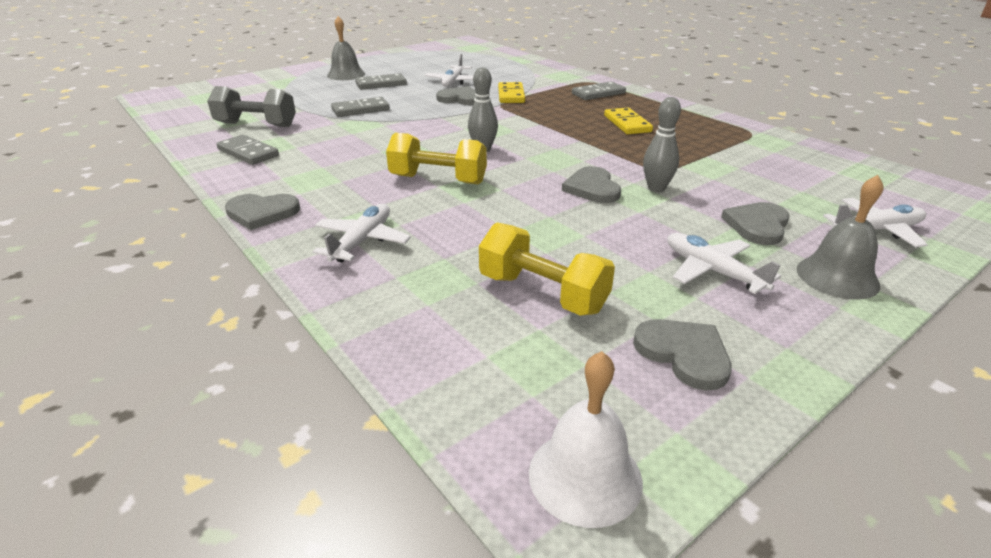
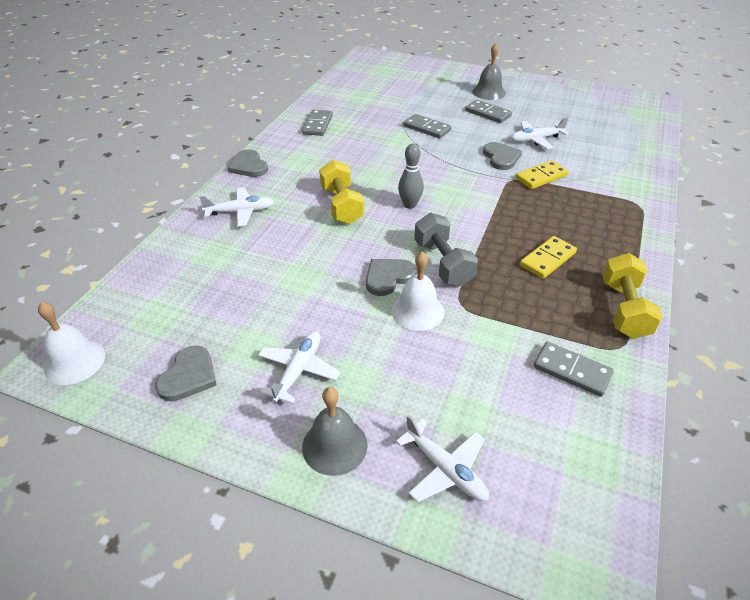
camera: 60 degrees right, 10 degrees up
(256, 125) = (360, 107): grey dumbbell -> grey dumbbell (443, 263)
(542, 293) = (224, 299): yellow dumbbell -> yellow dumbbell (624, 309)
(598, 94) = (610, 221): grey domino -> grey domino (571, 371)
(656, 188) = (417, 311): grey bowling pin -> white bell
(757, 225) = (393, 384): grey heart -> none

